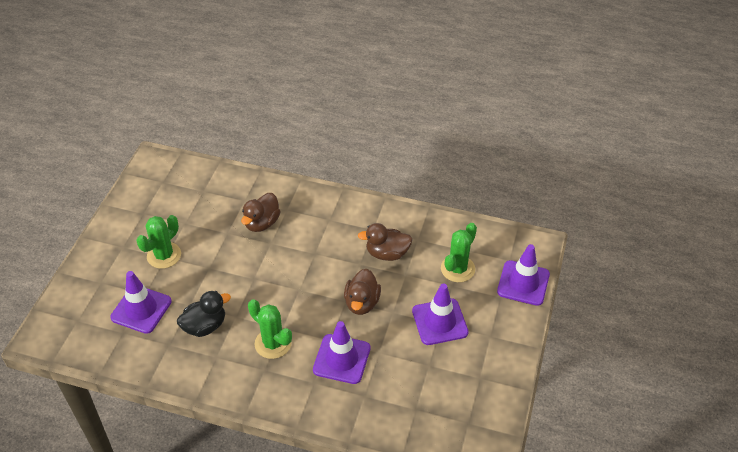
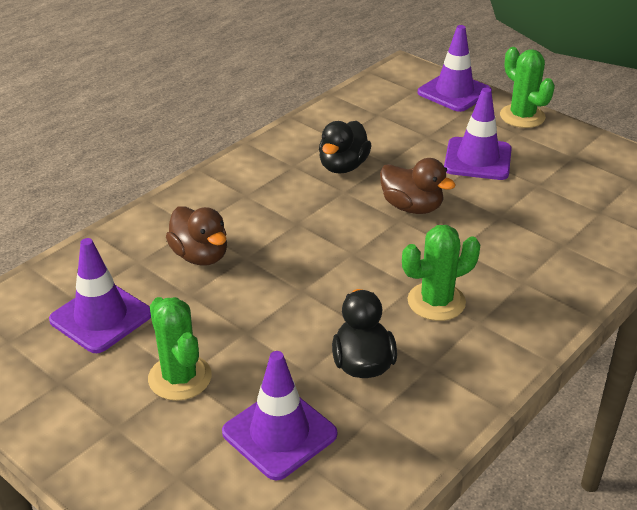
camera: 65 degrees left, 10 degrees down
(341, 359) = (496, 248): purple traffic cone -> purple traffic cone (101, 317)
(387, 253) = (343, 166): brown duck -> black duck
(457, 269) = (404, 125): green cactus -> green cactus (522, 116)

